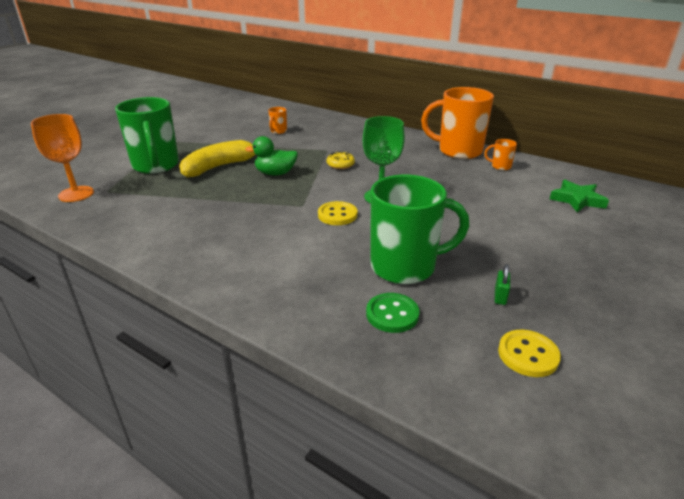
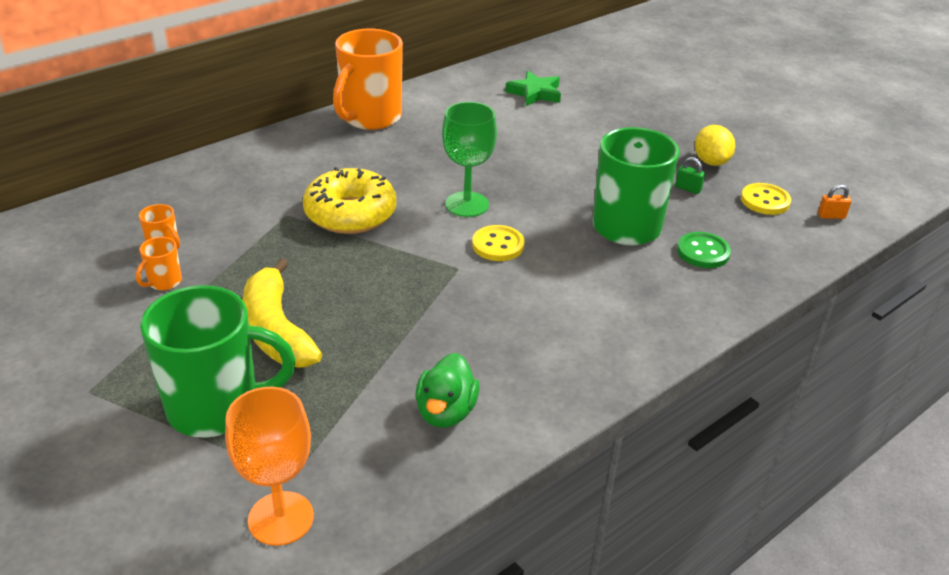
camera: 75 degrees left, 5 degrees up
(275, 173) = (342, 276): green duck -> green duck (446, 412)
(340, 165) = (350, 214): yellow donut -> yellow donut, size x2.14
(500, 166) = (433, 106): orange mug -> orange mug (164, 282)
(546, 419) = (831, 216): none -> orange padlock
(572, 308) = (711, 161): none -> yellow lemon

